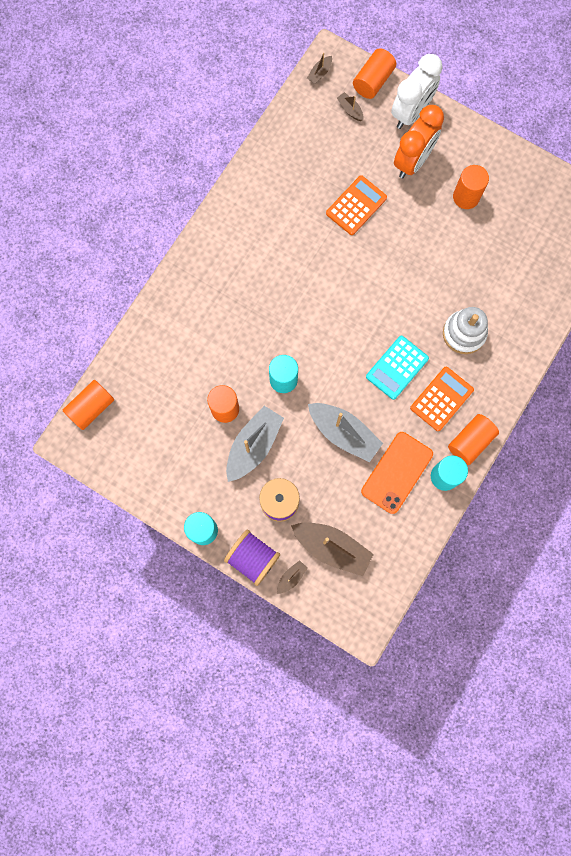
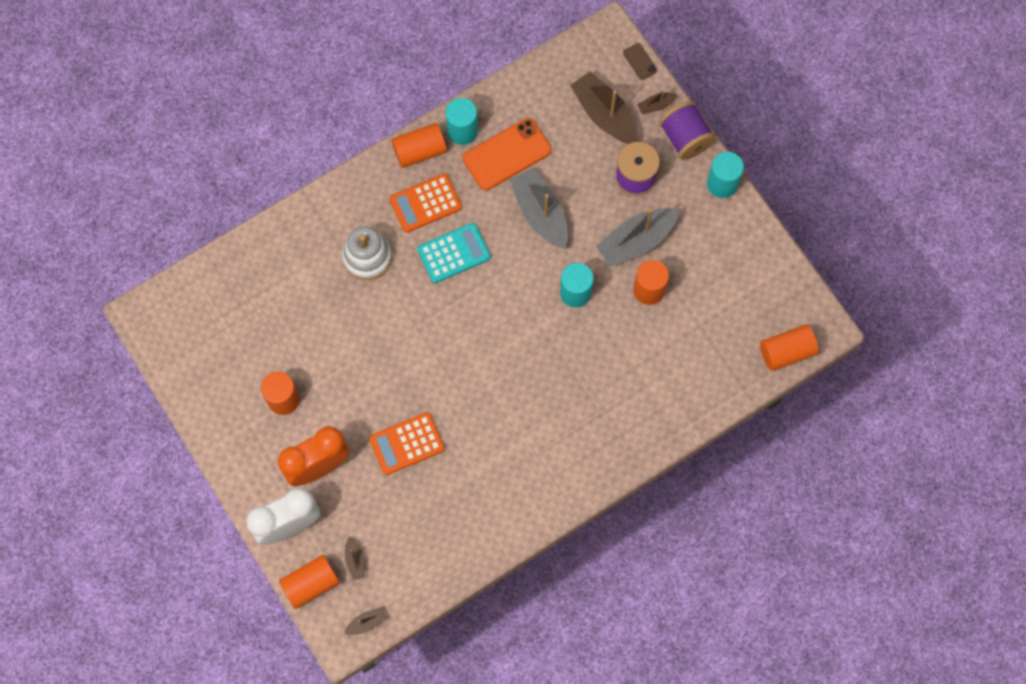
camera: 155 degrees left, 5 degrees down
(324, 614) = (640, 61): none -> brown phone

